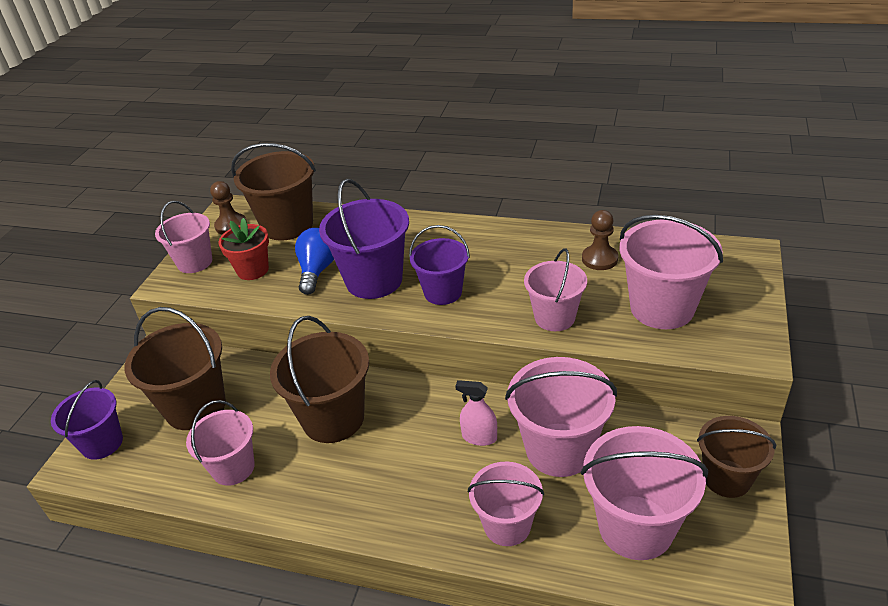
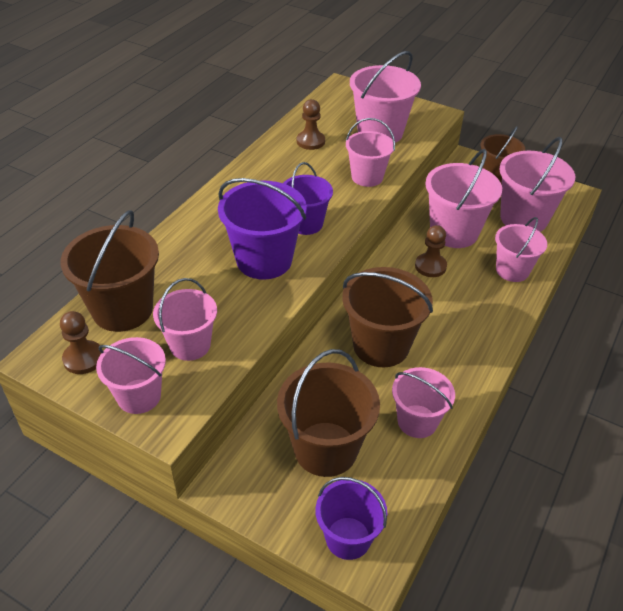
camera: 80 degrees left, 5 degrees up
(253, 270) = (190, 345): red flower pot -> pink bucket
(317, 271) = (224, 296): blue light bulb -> none
(479, 437) = (430, 266): pink spray bottle -> brown pawn

